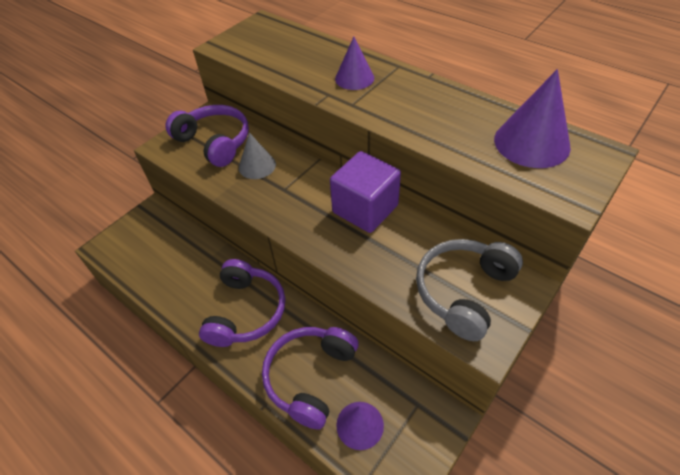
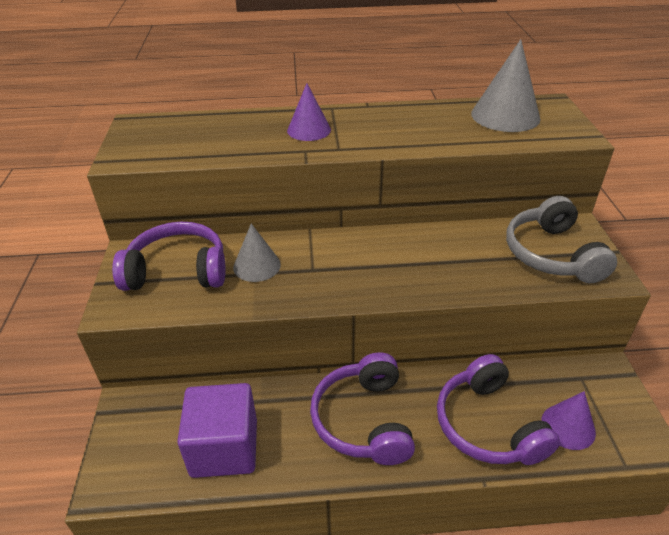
camera: 45 degrees left, 10 degrees down
(246, 311) = (363, 420): purple headphones -> purple headphones turned 150 degrees counterclockwise
(365, 209) = (405, 243): purple cube -> purple cube (224, 448)
(531, 143) = (505, 116): purple cone -> grey cone

